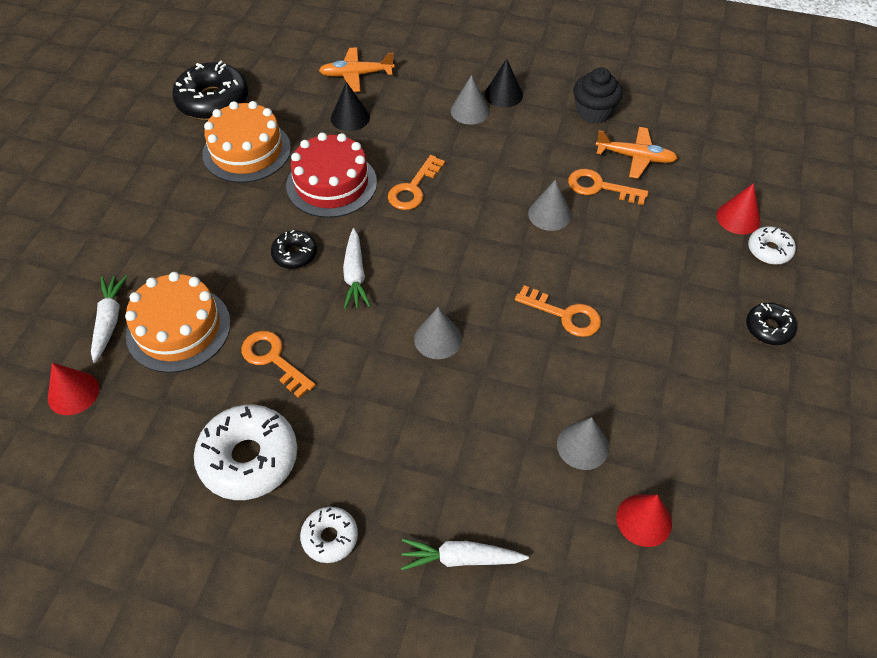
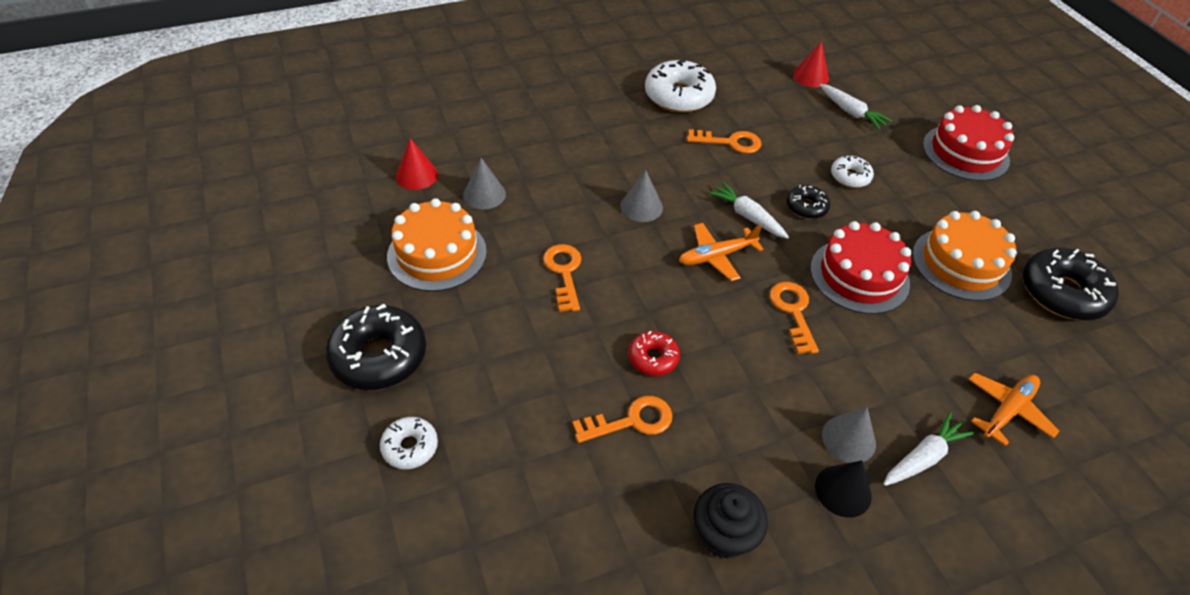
camera: 140 degrees right, 5 degrees down
(86, 221) = (965, 152): none -> red cake
(178, 329) = (807, 129): orange cake -> orange cake (437, 254)
(330, 537) = (595, 88): white donut -> white donut (850, 177)
(350, 117) = (938, 352): black cone -> none
(461, 558) = (516, 111): white carrot -> white carrot (923, 457)
(549, 214) = (653, 358): grey cone -> red donut
(565, 315) = (564, 272): orange key -> orange key turned 90 degrees clockwise
(635, 157) = (625, 489): orange plane -> orange plane (717, 256)
(738, 218) = (462, 472): red cone -> none
(768, 328) = (379, 356): black donut -> black donut, size x1.87

